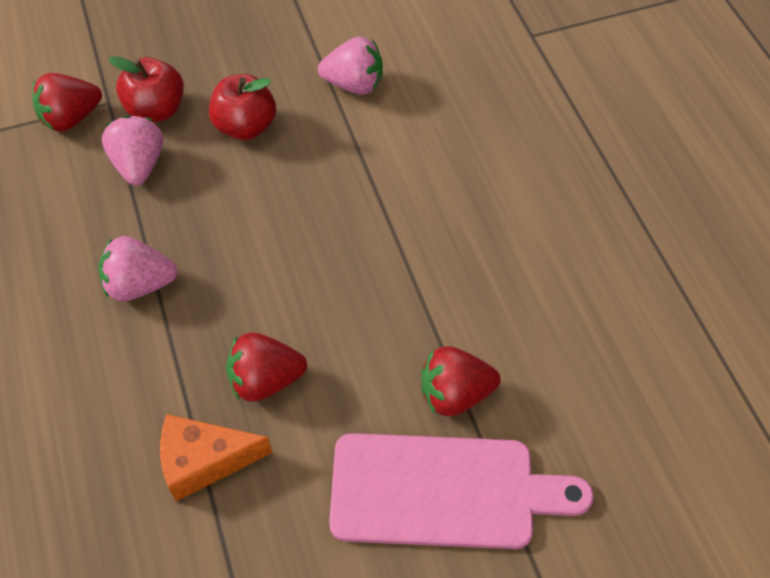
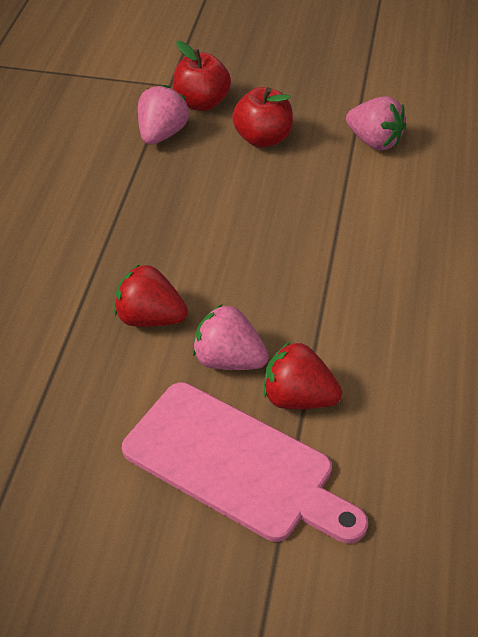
camera: 30 degrees right, 10 degrees down
(71, 118) = (135, 86): red strawberry -> none
(140, 285) = (103, 213): pink strawberry -> pink strawberry (228, 360)
(204, 461) = (63, 352): orange cheese -> none

